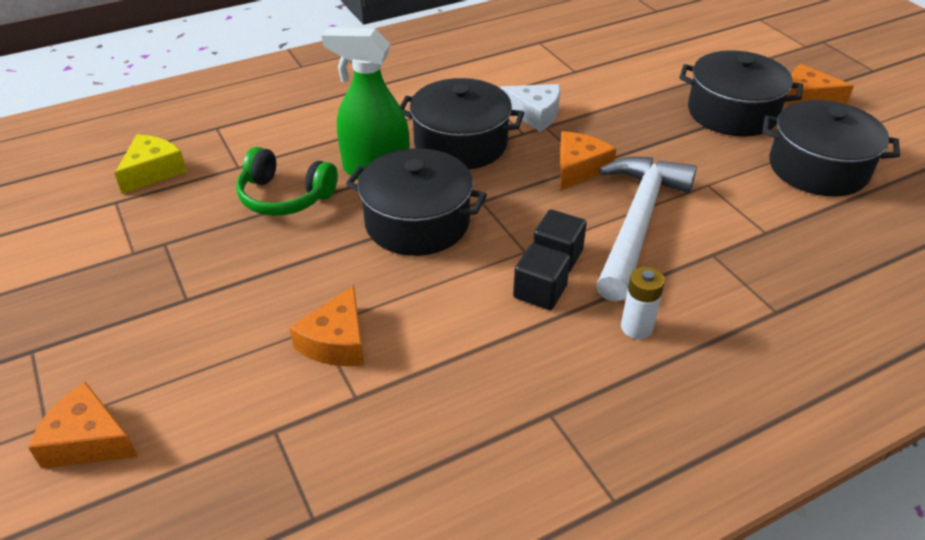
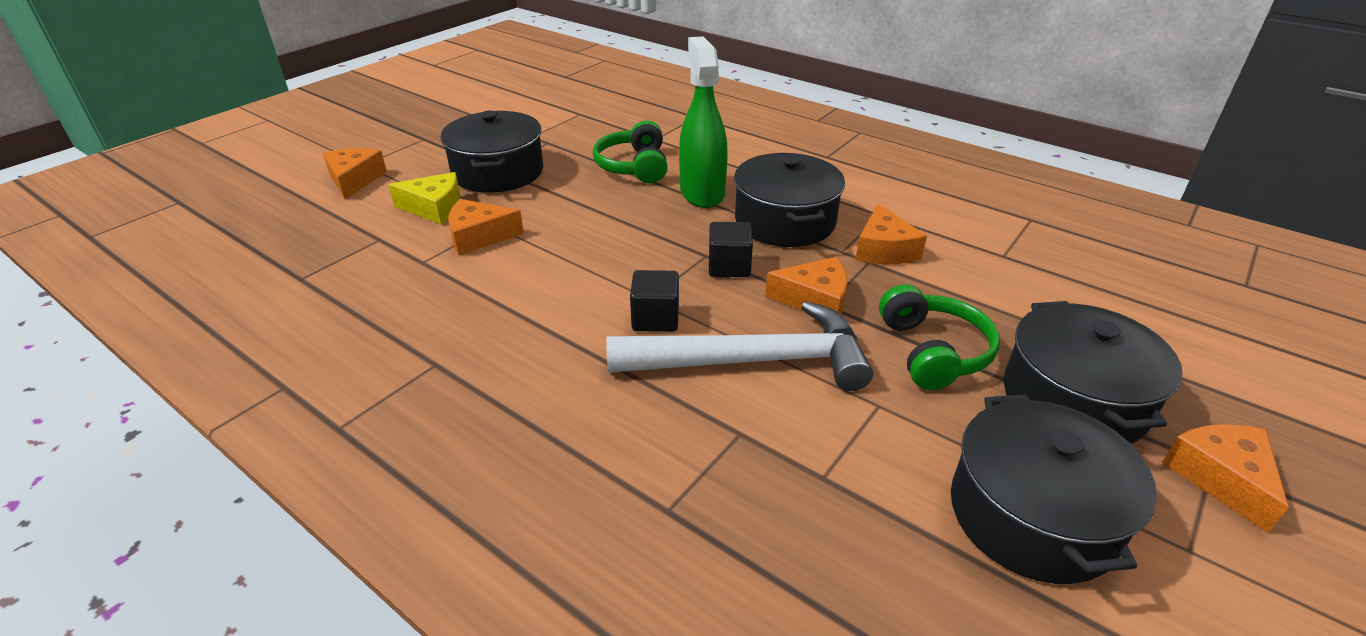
camera: 65 degrees right, 5 degrees down
(153, 171) = (623, 113): yellow cheese -> yellow cheese (435, 208)
(417, 222) = (647, 231): black pot -> black pot (498, 172)
(535, 114) = (884, 250): white cheese -> orange cheese
(540, 292) = (595, 320): black cube -> black cube (729, 266)
(636, 327) = (577, 395): white battery -> none
(664, 142) = (933, 351): none -> green headphones

